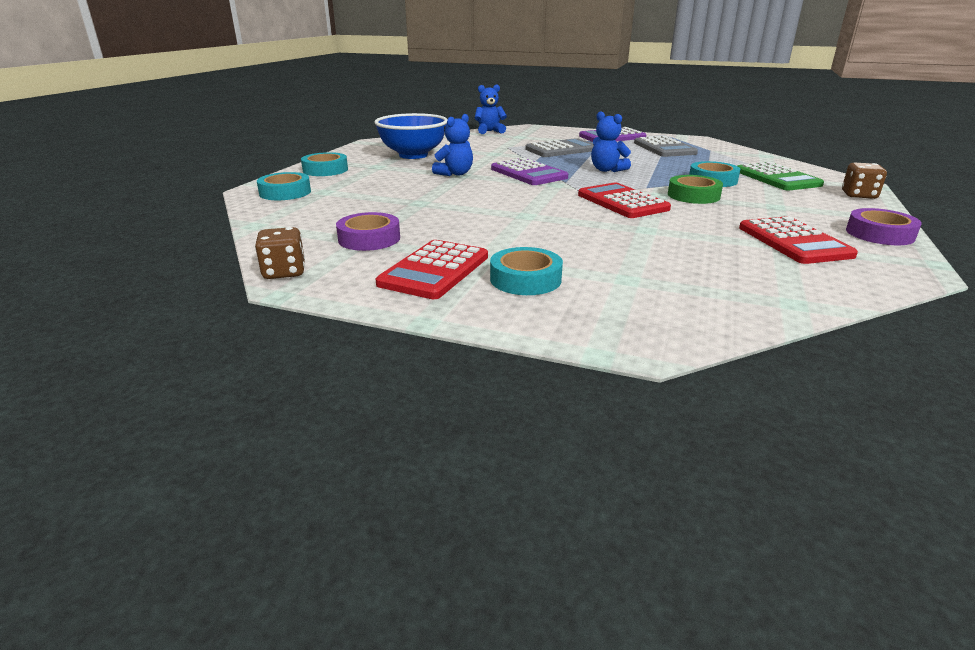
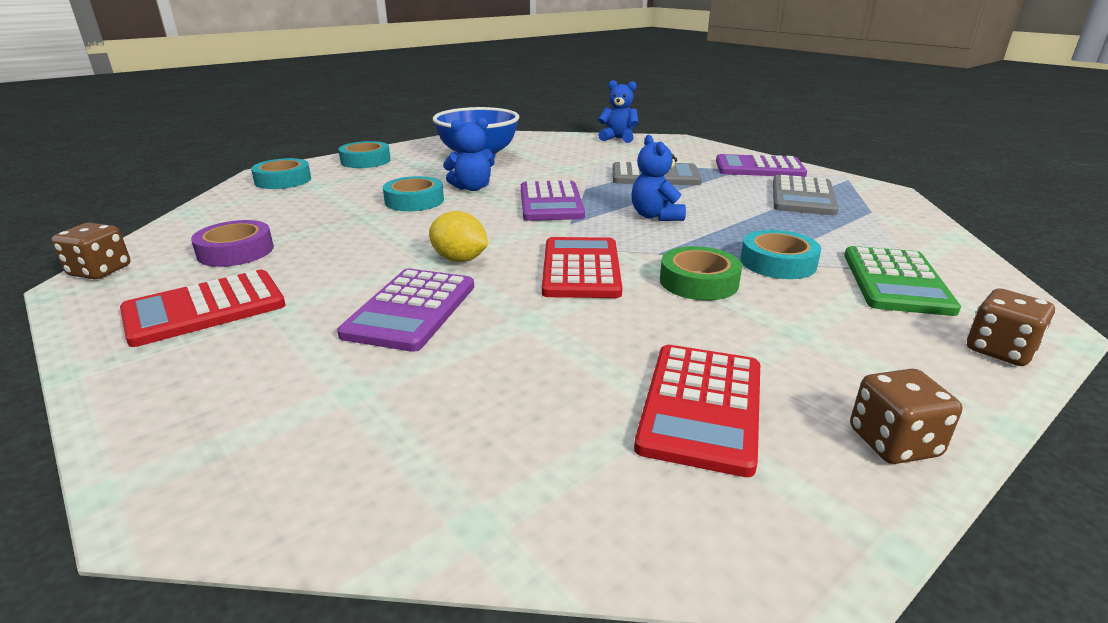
camera: 30 degrees right, 0 degrees up
(525, 279) = (255, 350): turquoise tape -> turquoise tape (414, 201)
(541, 211) = (459, 259): none -> yellow lemon
(572, 240) = (411, 310): none -> purple calculator
(879, 234) = (893, 443): purple tape -> brown dice

